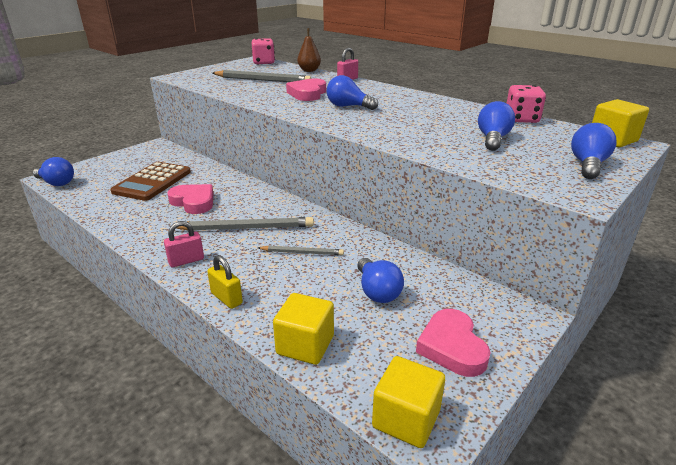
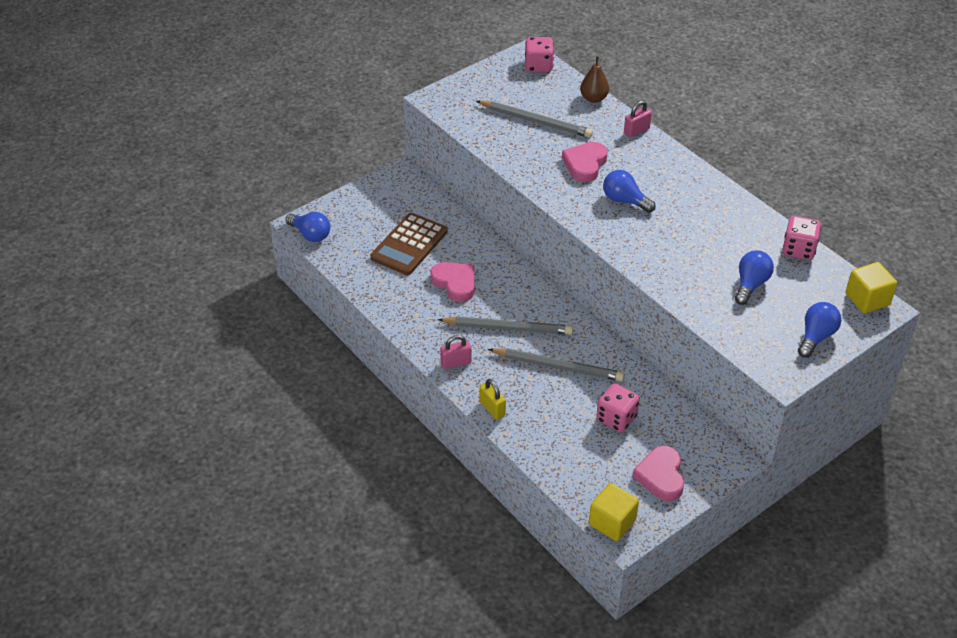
camera: 10 degrees right, 15 degrees up
(302, 252) = (558, 366): grey pencil -> grey pencil, size x1.75
(305, 345) = (551, 459): yellow cube -> none
(377, 292) = (616, 418): blue light bulb -> pink dice

